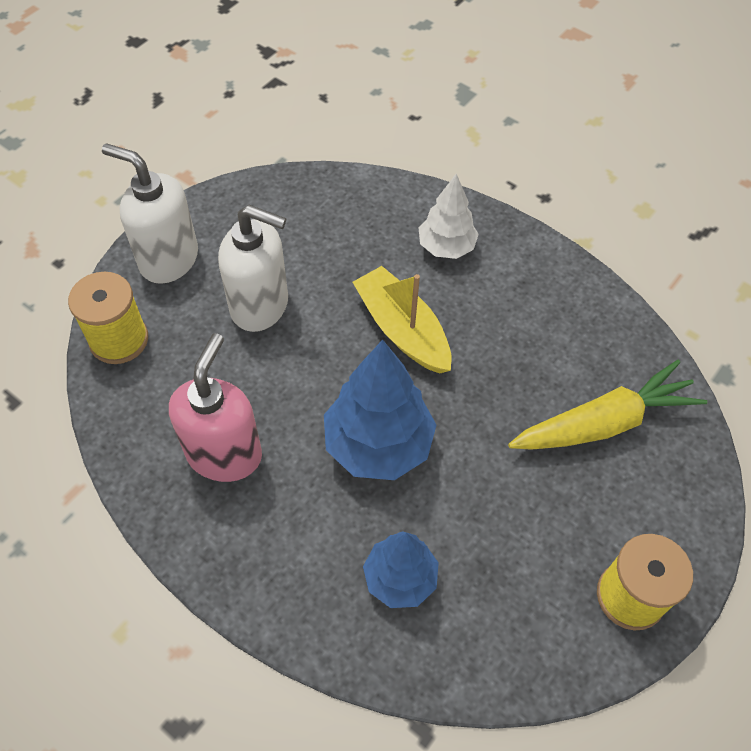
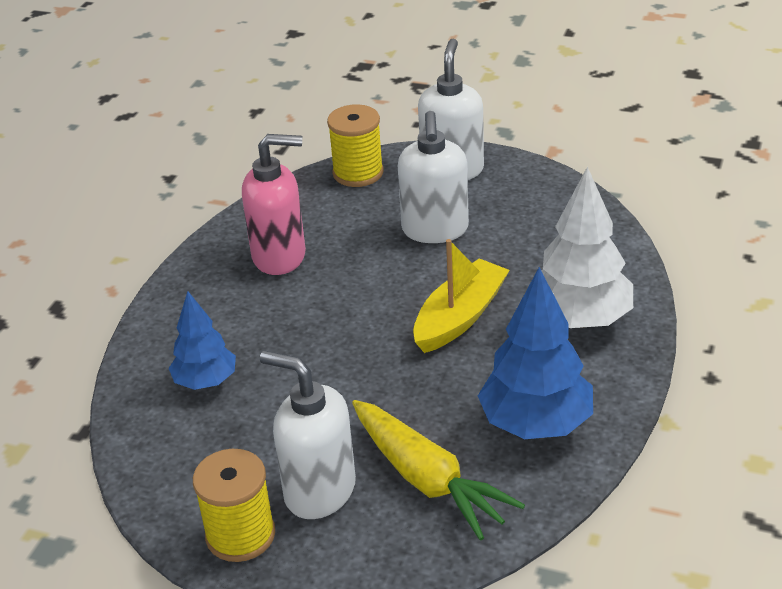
camera: 75 degrees right, 20 degrees down
(378, 444) = (328, 335): blue tree -> blue tree (536, 424)
(446, 247) = (580, 319): white tree -> white tree, size x1.61
(593, 513) = (319, 491): none -> white soap dispenser

